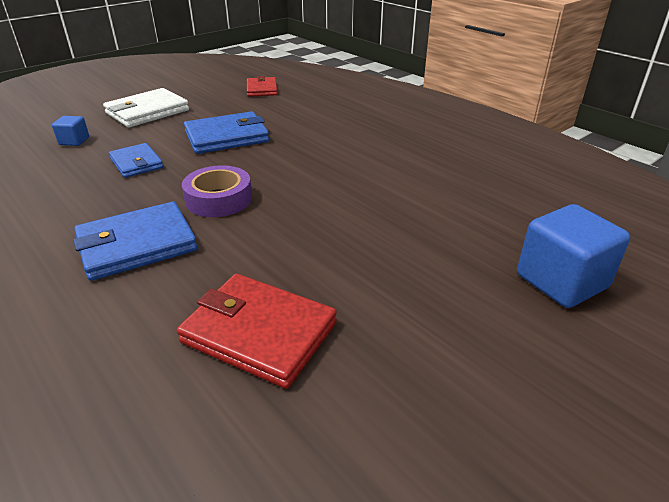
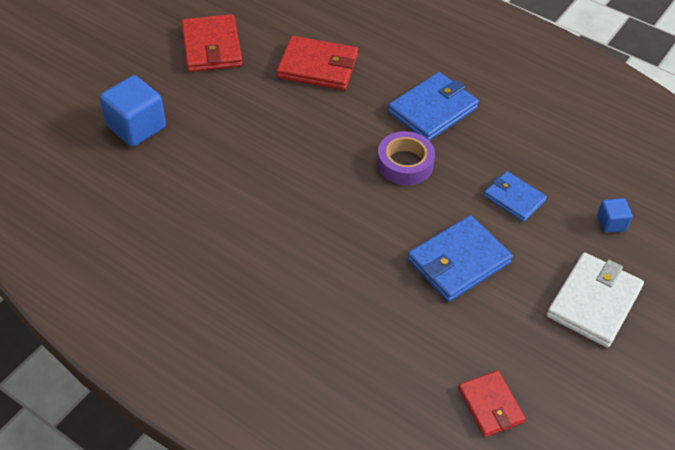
camera: 165 degrees right, 15 degrees up
(452, 411) = (211, 47): none -> red wallet

